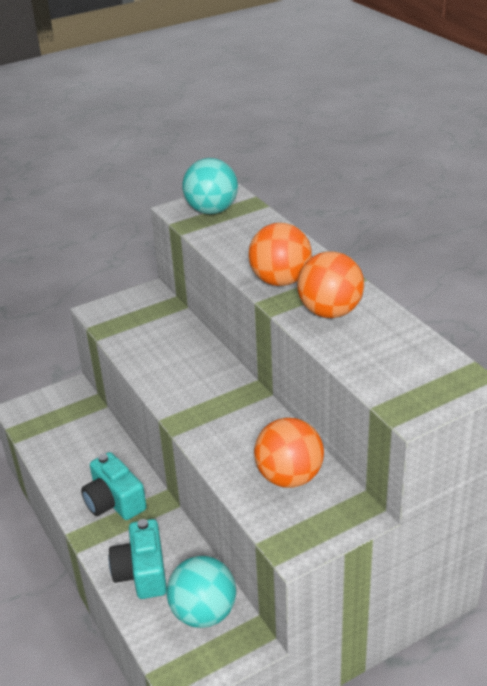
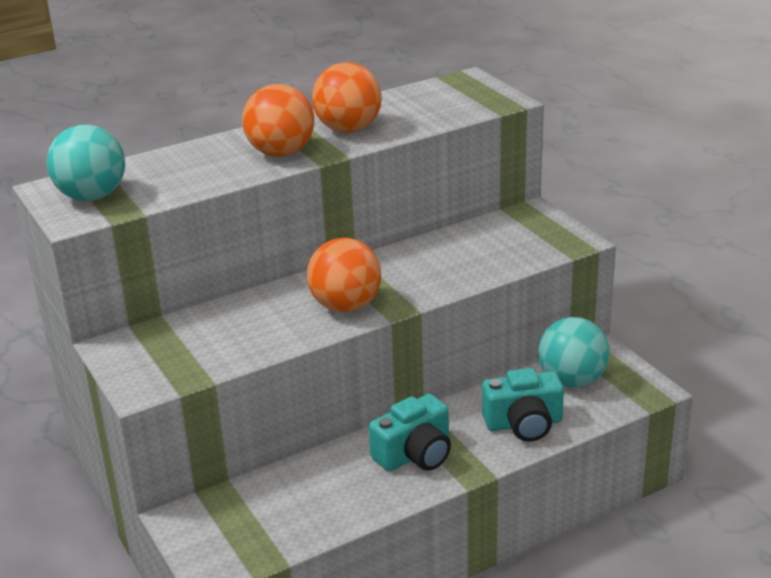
camera: 90 degrees left, 5 degrees down
(289, 477) = (485, 243): orange ball -> orange ball (346, 306)

